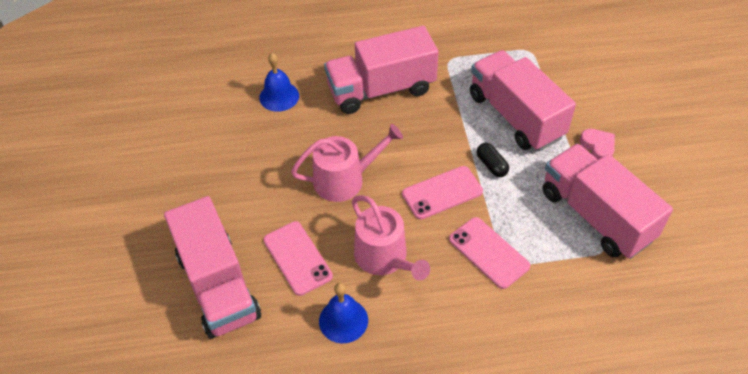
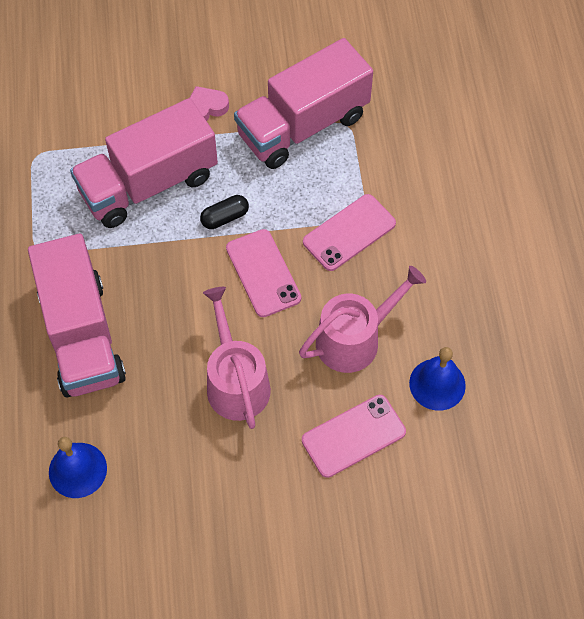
camera: 90 degrees left, 10 degrees up
(218, 285) = (392, 528): pink truck -> none

